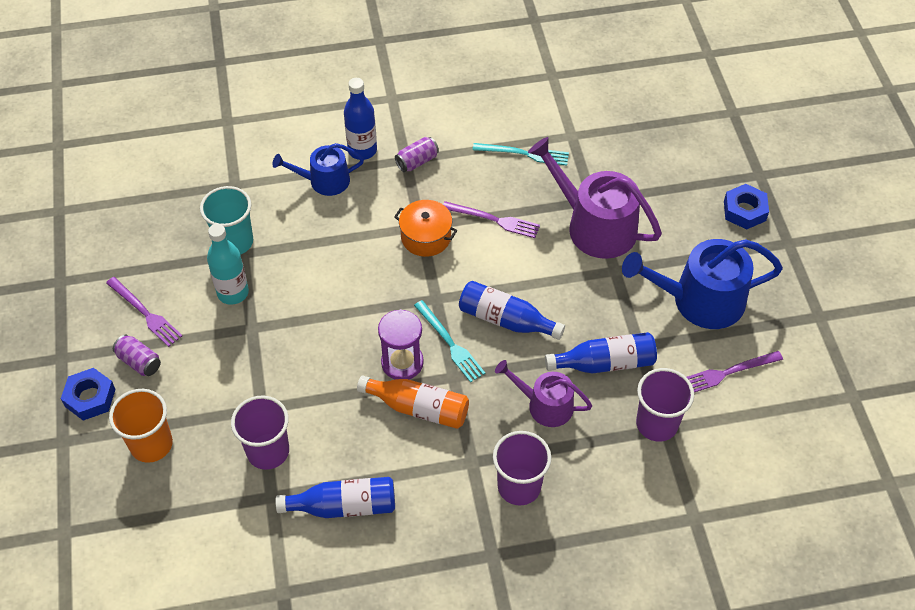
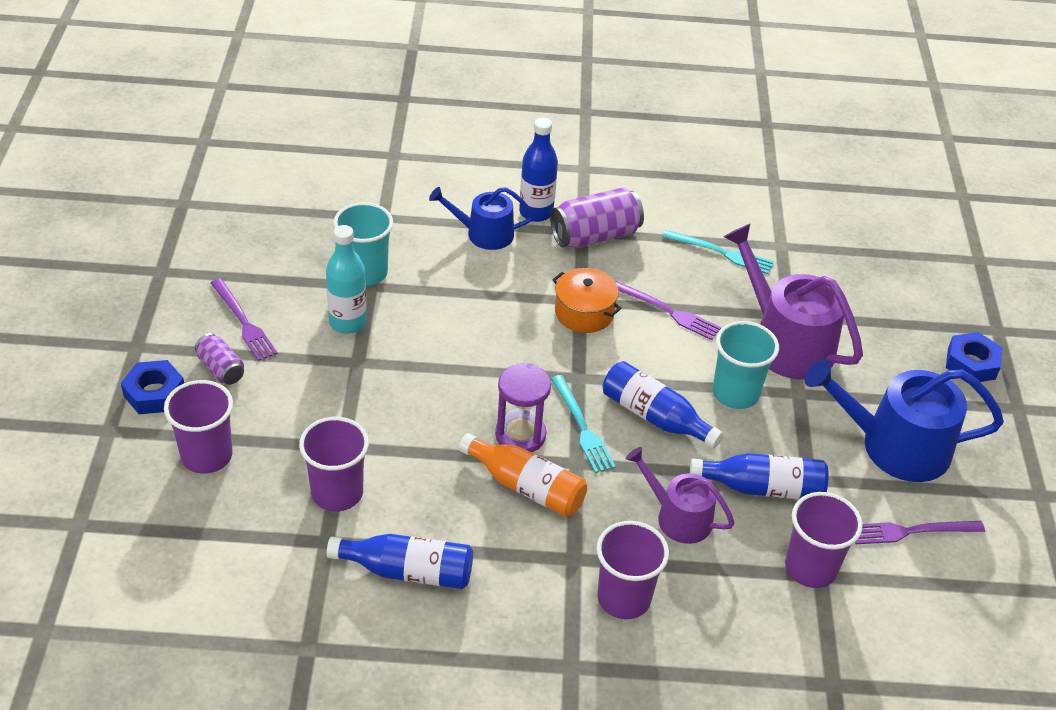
camera: 10 degrees right, 10 degrees down
(151, 444) = (207, 456): orange cup -> purple cup
(417, 161) = (595, 236): purple can -> purple can, size x1.77
(565, 283) = (735, 393): none -> turquoise cup

